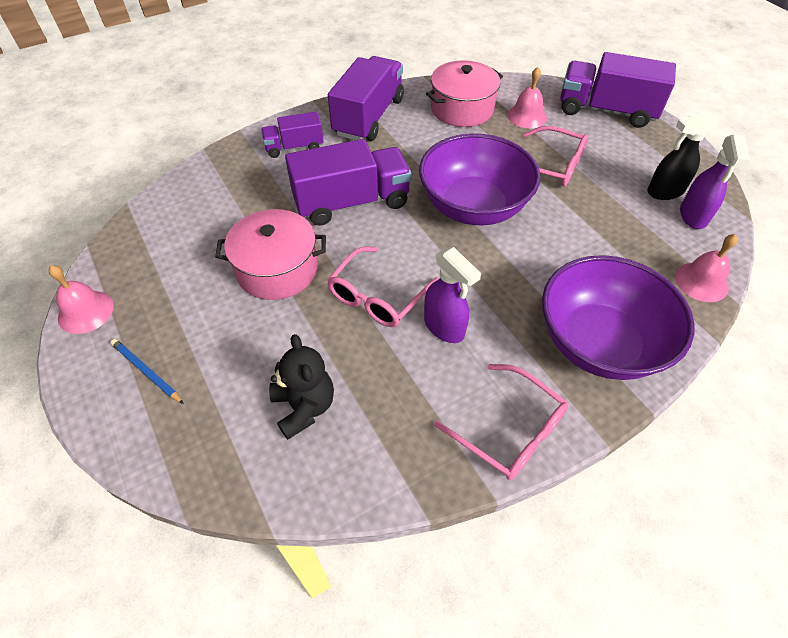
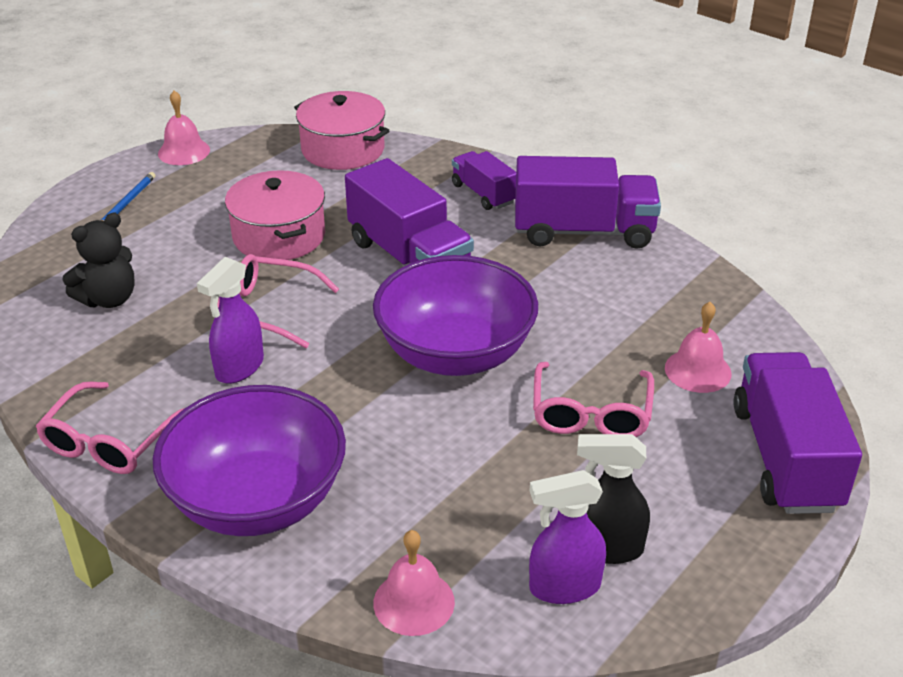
camera: 70 degrees right, 15 degrees down
(462, 109) = (665, 305): pink pot -> pink pot (343, 149)
(665, 191) = (607, 548): black spray bottle -> black spray bottle turned 45 degrees counterclockwise

